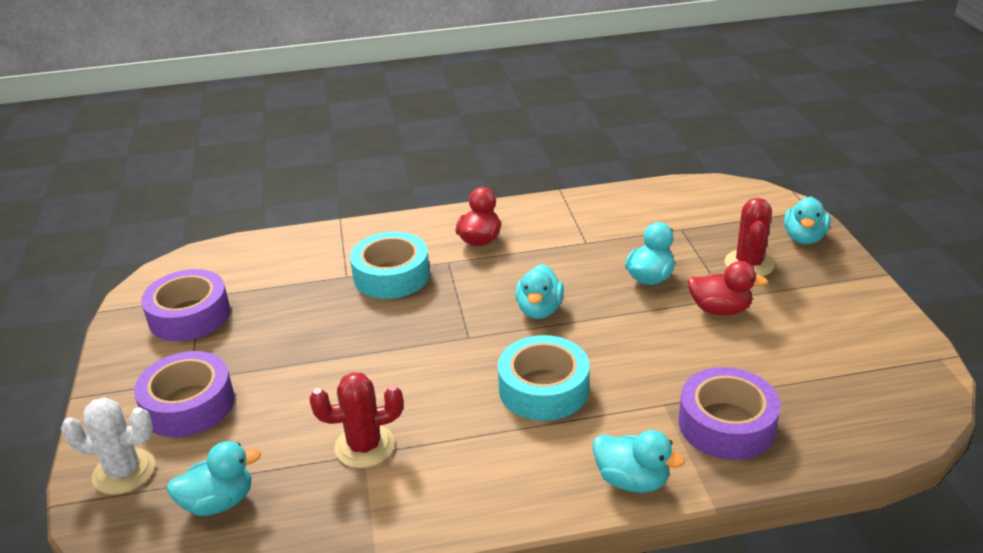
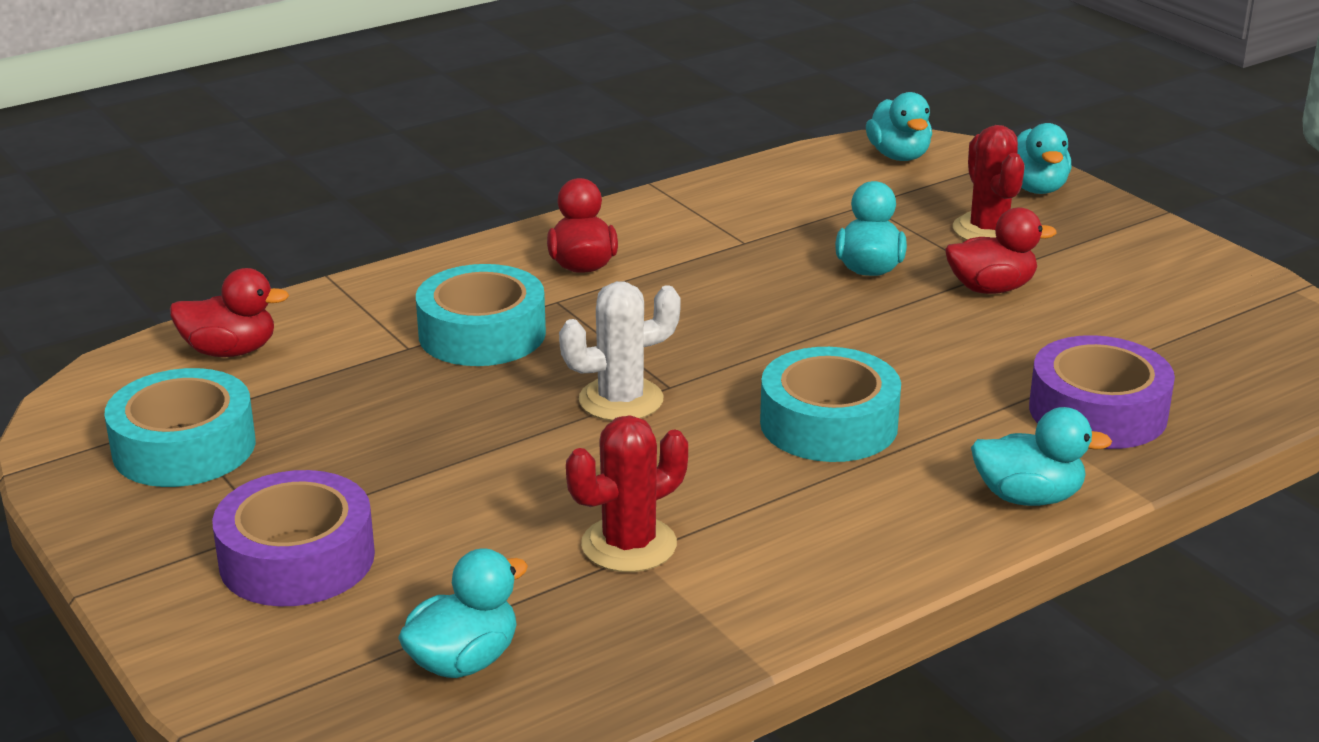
camera: 25 degrees left, 5 degrees down
(124, 472) = (268, 664): white cactus -> white cactus (621, 400)
(189, 315) = (184, 447): purple tape -> turquoise tape
(256, 258) = (230, 351): none -> red duck
(539, 310) = (745, 334): turquoise duck -> turquoise duck (899, 156)

